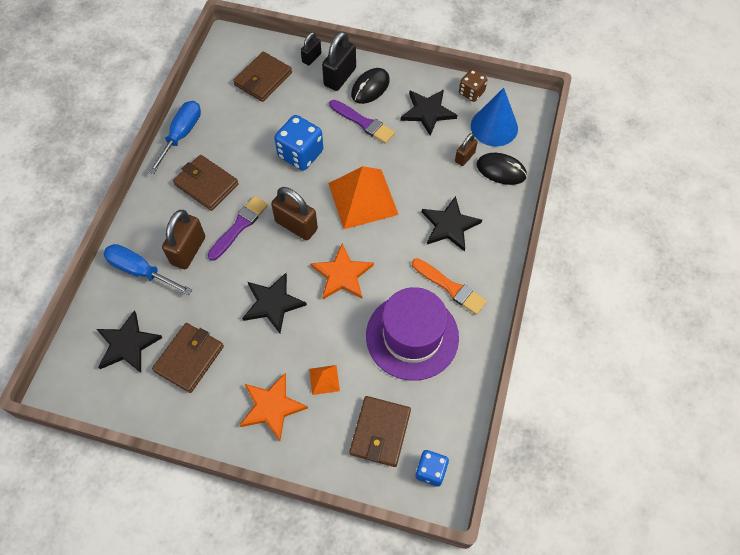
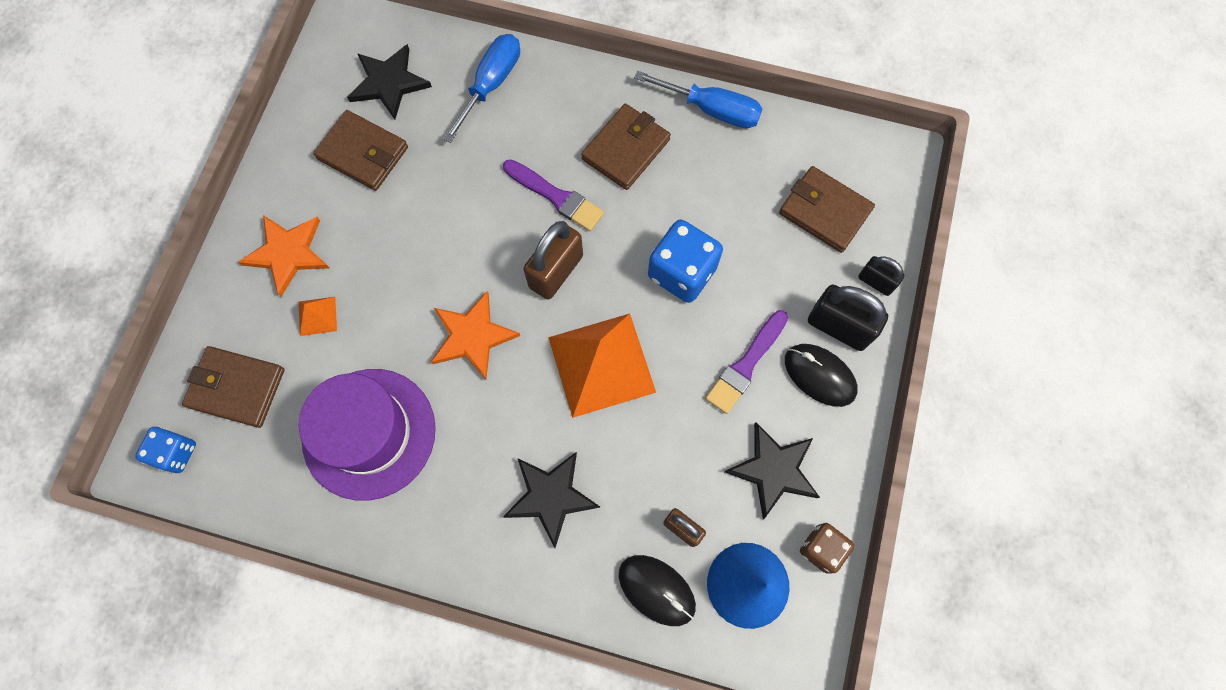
camera: 90 degrees right, 10 degrees up
(188, 250) = (519, 137): brown padlock -> none
(273, 303) = (433, 247): black star -> none
(450, 287) = (443, 492): orange brush -> none
(501, 170) = (656, 590): black mouse -> black mouse turned 75 degrees counterclockwise

